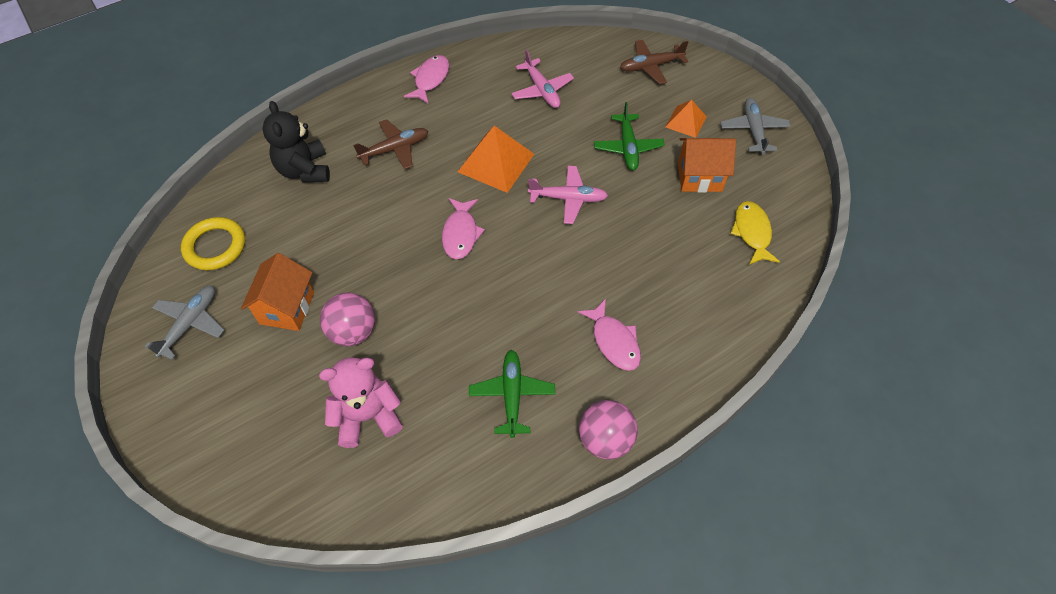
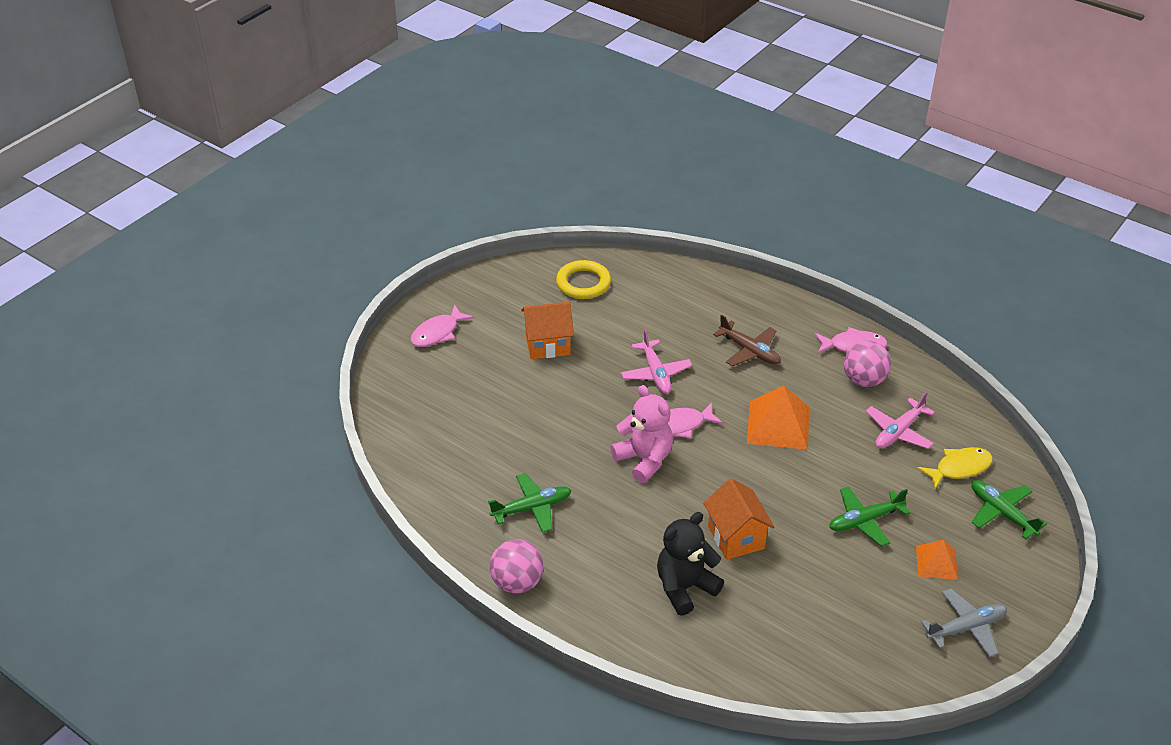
camera: 70 degrees right, 15 degrees down
(190, 324) = (508, 298): grey plane -> none
(304, 170) = (690, 303): black teddy bear -> black teddy bear (685, 587)
(353, 332) = (545, 390): pink ball -> pink ball (863, 380)
(367, 416) = (474, 425): pink teddy bear -> pink teddy bear (644, 460)
(568, 199) = (766, 490): pink plane -> pink plane (655, 373)
(614, 341) = (619, 565): pink fish -> pink fish (438, 333)
(650, 66) = (1001, 513): brown plane -> green plane
(699, 177) = (861, 591): orange house -> orange house (736, 537)
(752, 232) = (812, 652): yellow fish -> yellow fish (959, 468)

